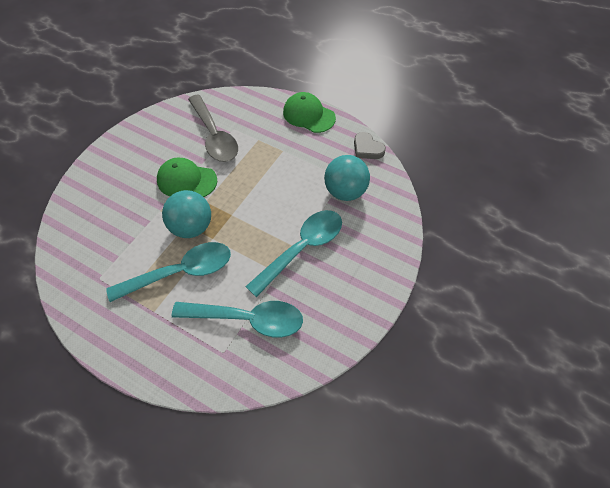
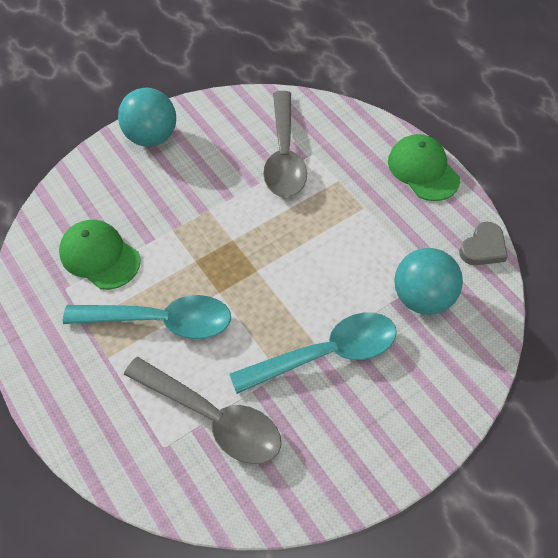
camera: 25 degrees right, 0 degrees up
(186, 180) = (222, 203): green cap -> green cap (99, 256)
(191, 227) = (200, 267): turquoise ball -> turquoise ball (151, 137)
(248, 319) = (213, 418): turquoise spoon -> grey spoon
(367, 148) = (483, 248): grey heart -> grey heart turned 120 degrees counterclockwise

